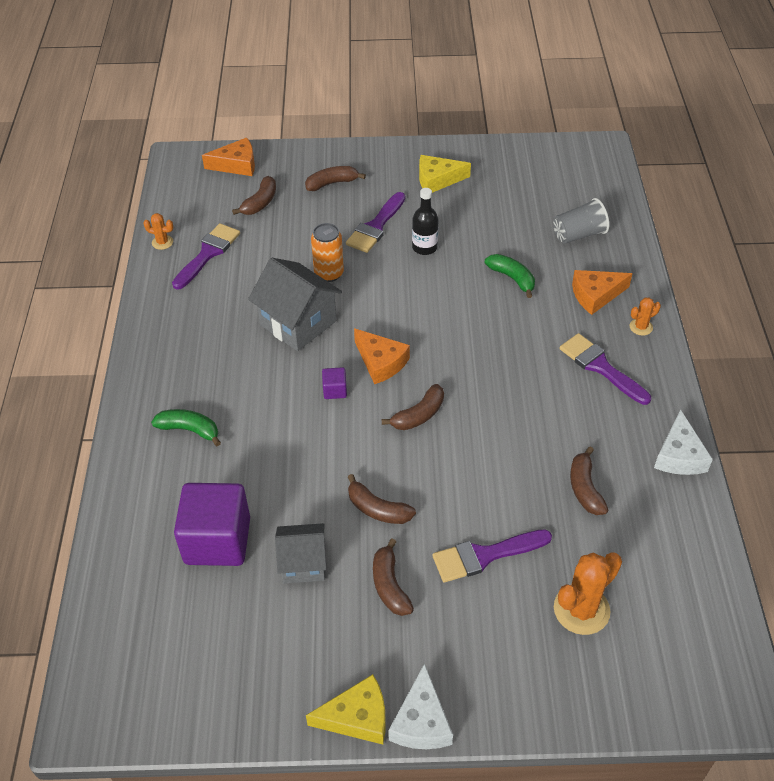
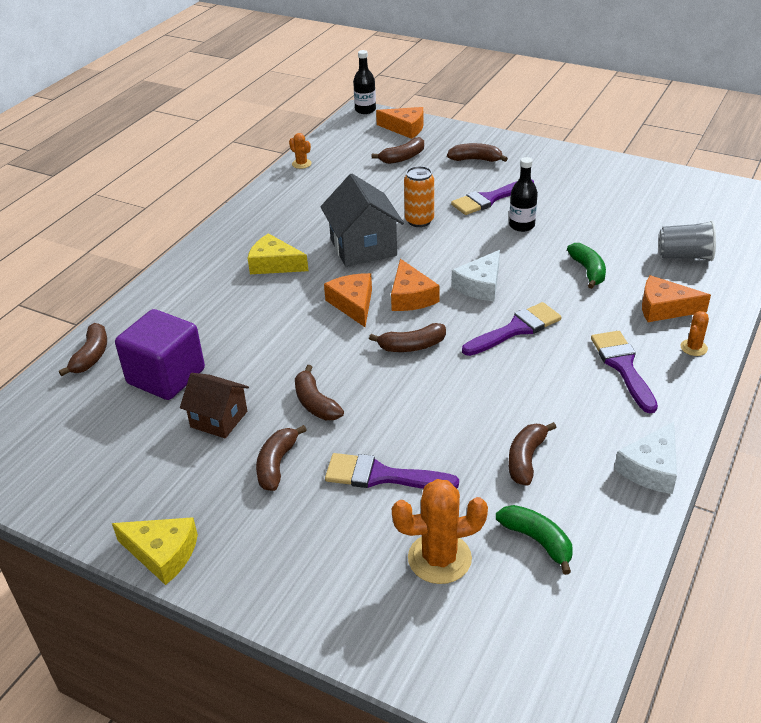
camera: 30 degrees right, 10 degrees down
(122, 550) = (91, 356): none -> brown banana
(179, 153) = (365, 110): none -> black bottle
(189, 430) = (212, 293): green banana -> green banana (537, 541)
(208, 254) = (330, 180): purple brush -> purple brush (515, 329)
(303, 563) = (219, 419): grey house -> brown house
(335, 390) = (353, 304): purple cube -> orange cheese
(421, 721) = (213, 582): white cheese -> white cheese (480, 285)
(437, 180) = (575, 180): yellow cheese -> yellow cheese (274, 264)
(641, 327) = (693, 348): orange cactus -> orange cactus turned 60 degrees counterclockwise

